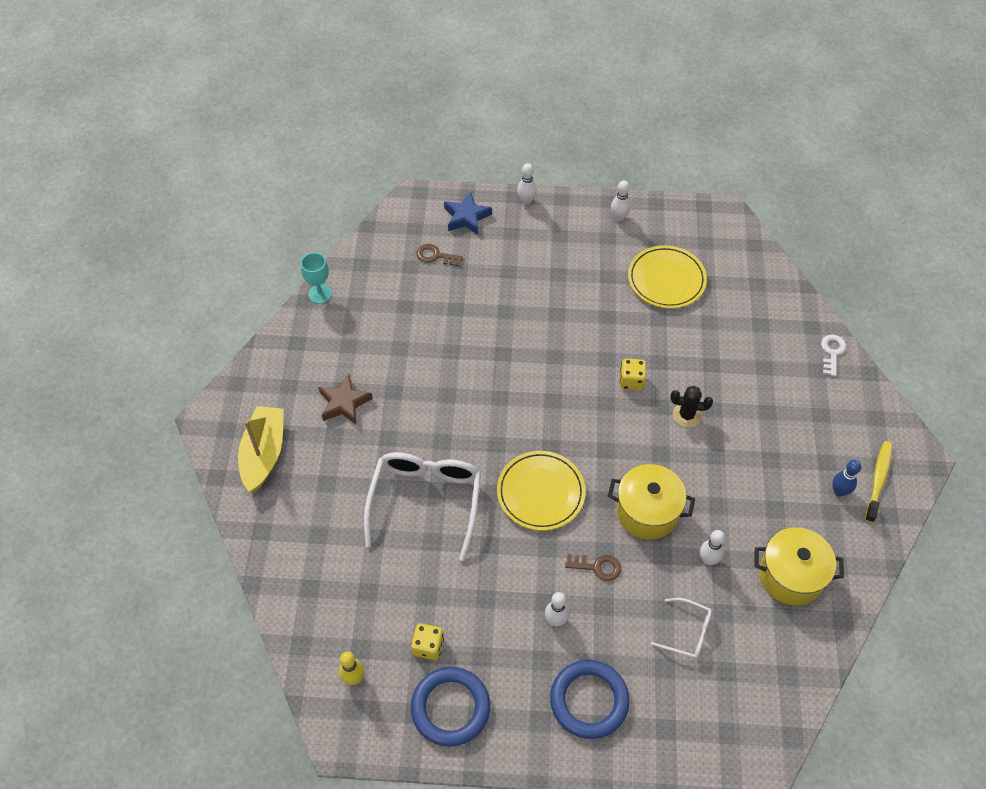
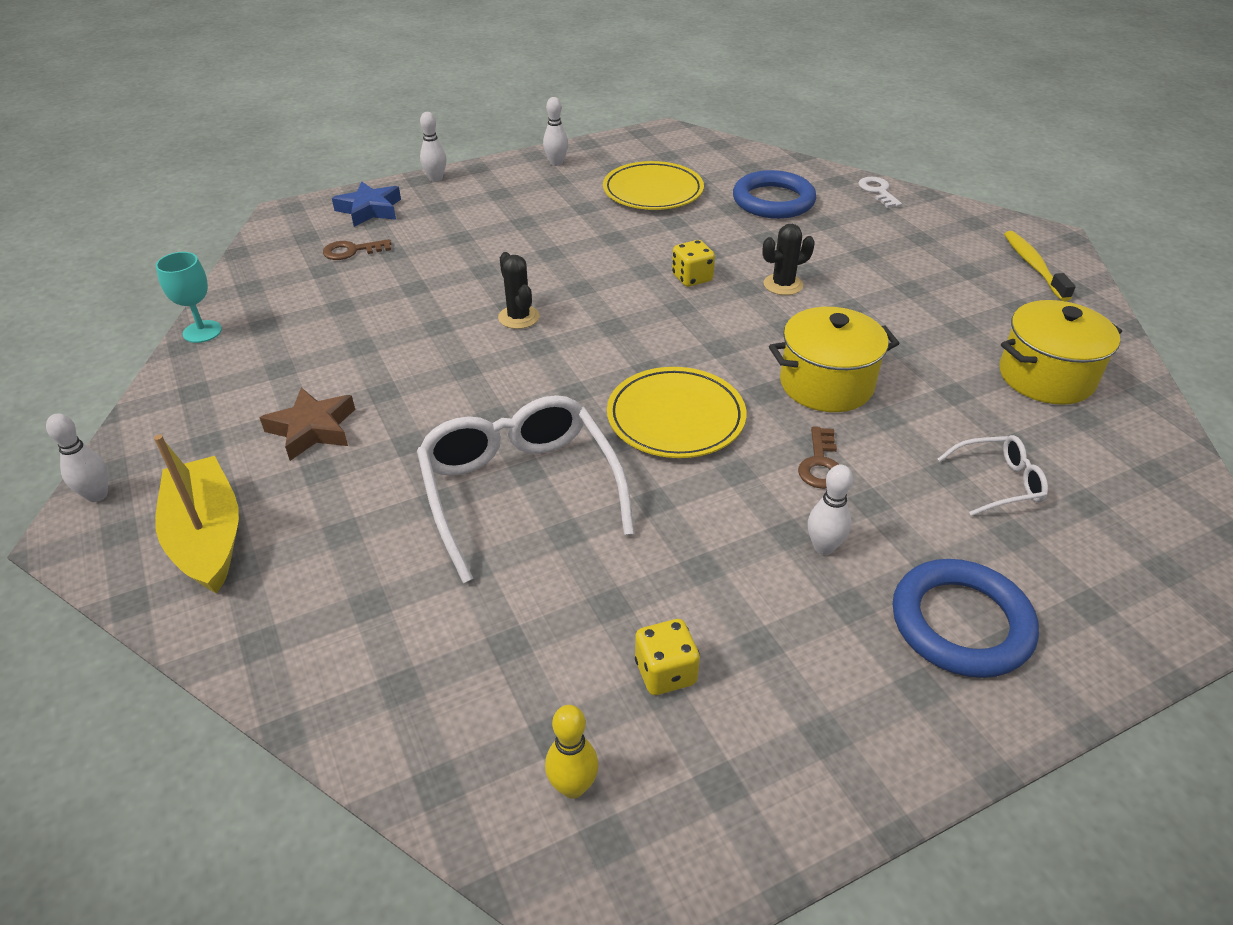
camera: 30 degrees left, 15 degrees down
(450, 708) = (772, 744): blue ring -> blue ring (773, 201)
(502, 366) = (518, 317): none -> black cactus
(597, 567) = (820, 464): brown key -> brown key turned 120 degrees clockwise
(708, 559) = (943, 400): white bowling pin -> white bowling pin (97, 495)
(839, 491) = (1008, 288): blue bowling pin -> none

